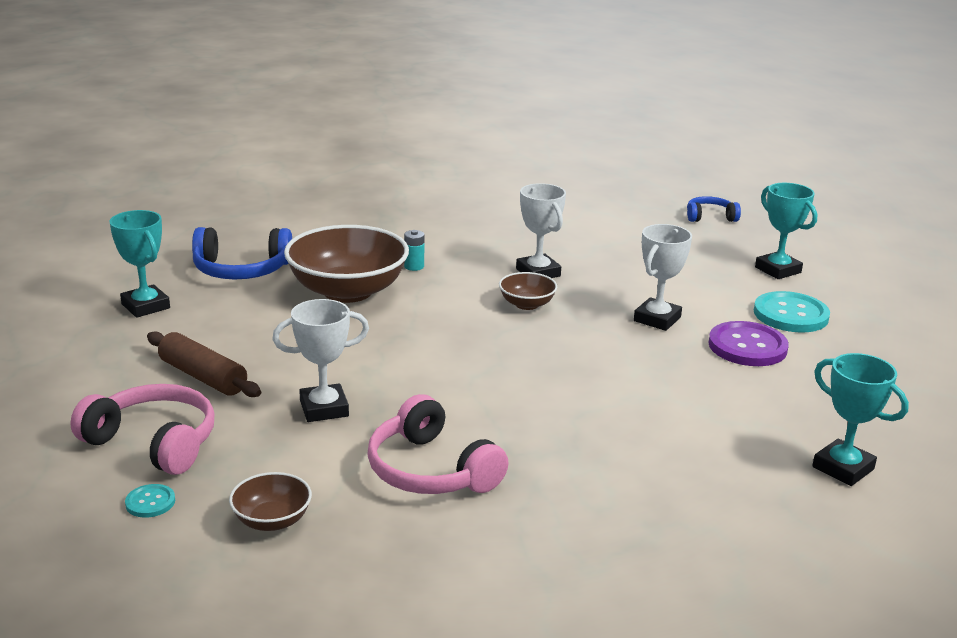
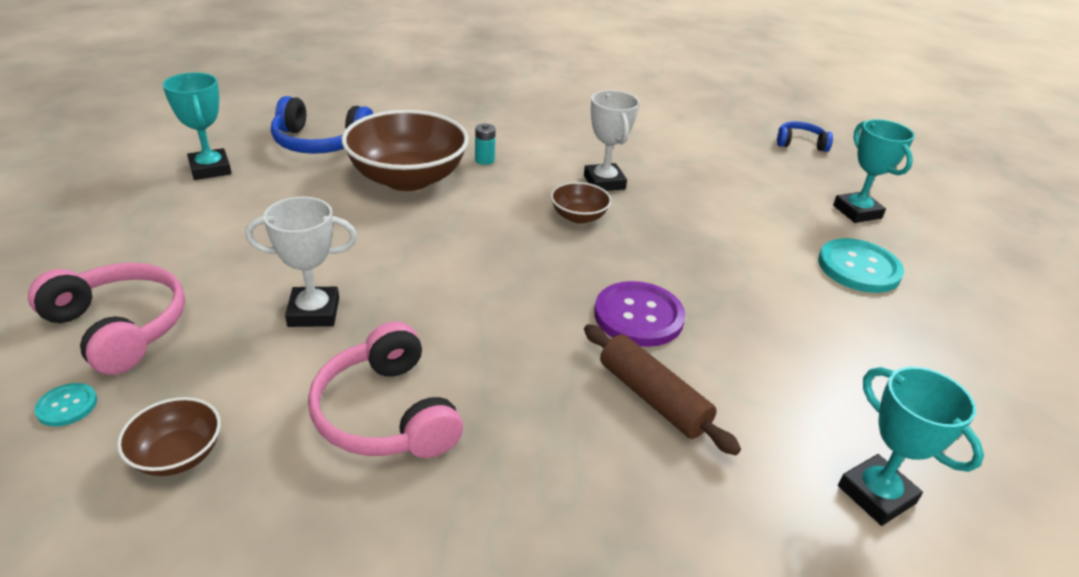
camera: 10 degrees right, 10 degrees up
(203, 377) = (216, 255): brown rolling pin -> brown rolling pin (652, 398)
(657, 319) = (709, 253): white trophy -> none
(747, 346) = (800, 301): purple button -> purple button (638, 316)

